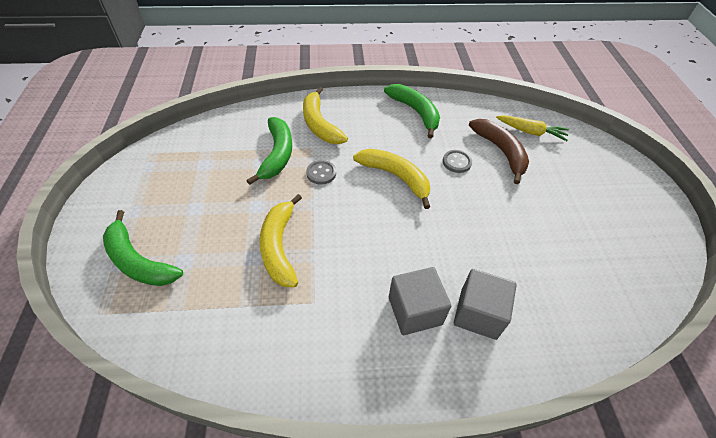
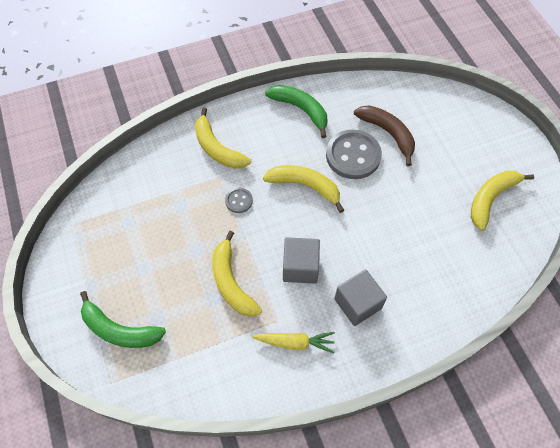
camera: 15 degrees left, 10 degrees up
(277, 154) = (192, 192): green banana -> none
(456, 162) = (353, 156): grey button -> grey button, size x2.08
(478, 313) = (405, 291): grey cube -> grey cube (300, 267)
(530, 132) = (409, 105): yellow carrot -> yellow carrot (295, 342)
(608, 241) = (490, 199): none -> yellow banana

